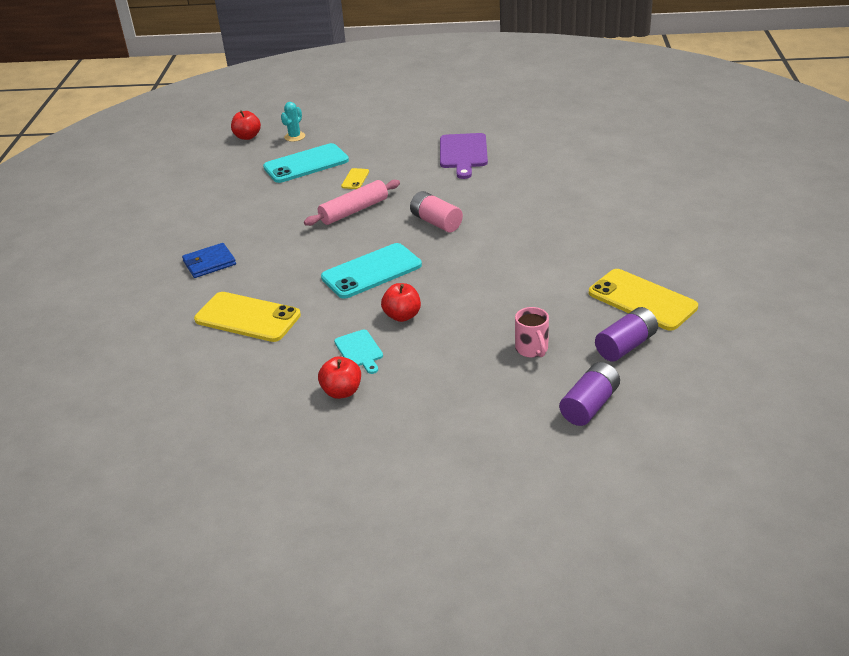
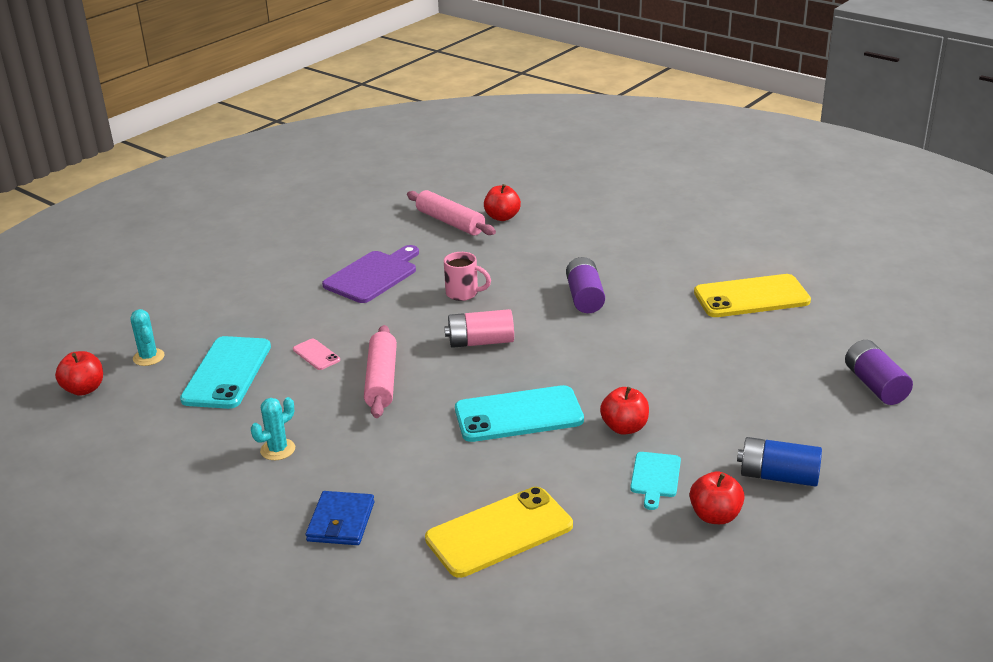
camera: 55 degrees left, 5 degrees down
(253, 213) = (278, 449): none -> turquoise cactus
(355, 179) = (316, 355): yellow phone -> pink phone
(359, 350) = (655, 477): turquoise cutting board -> turquoise cutting board turned 90 degrees clockwise
(371, 271) = (518, 415): turquoise phone -> turquoise phone turned 75 degrees clockwise
(415, 401) = (778, 476): none -> blue battery
(463, 153) = (373, 275): purple cutting board -> purple cutting board turned 90 degrees counterclockwise
(532, 349) = (764, 379): pink mug -> pink mug (463, 293)
(566, 145) = (450, 222): none -> pink rolling pin
(602, 159) = (502, 217): none -> red apple
(626, 345) = (808, 332): purple battery -> purple battery (585, 297)

